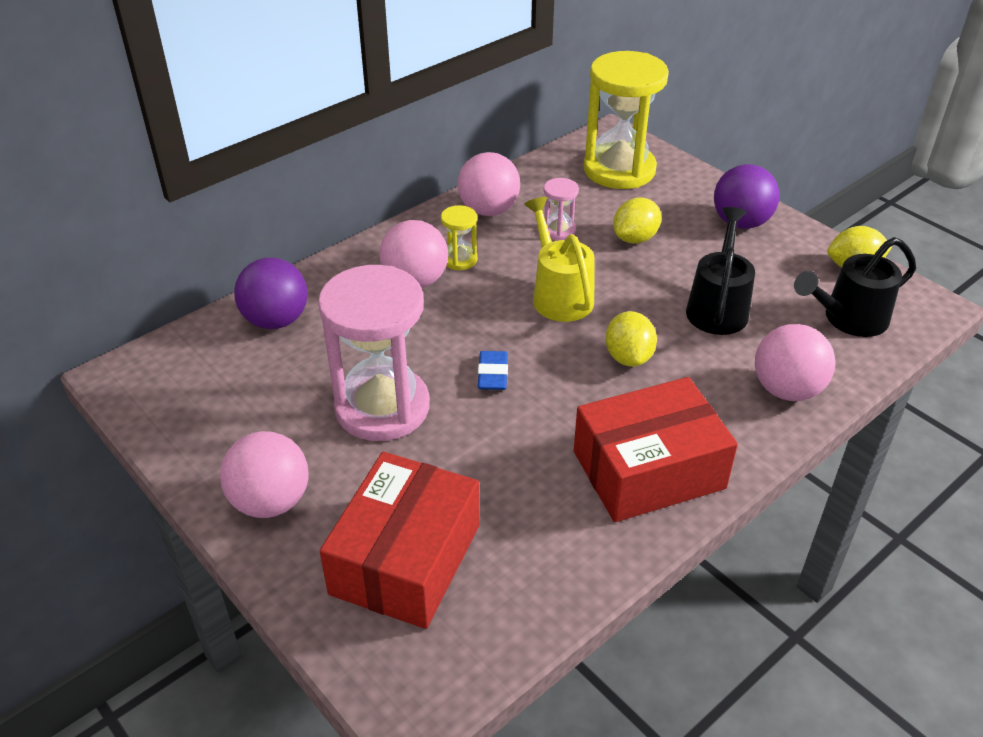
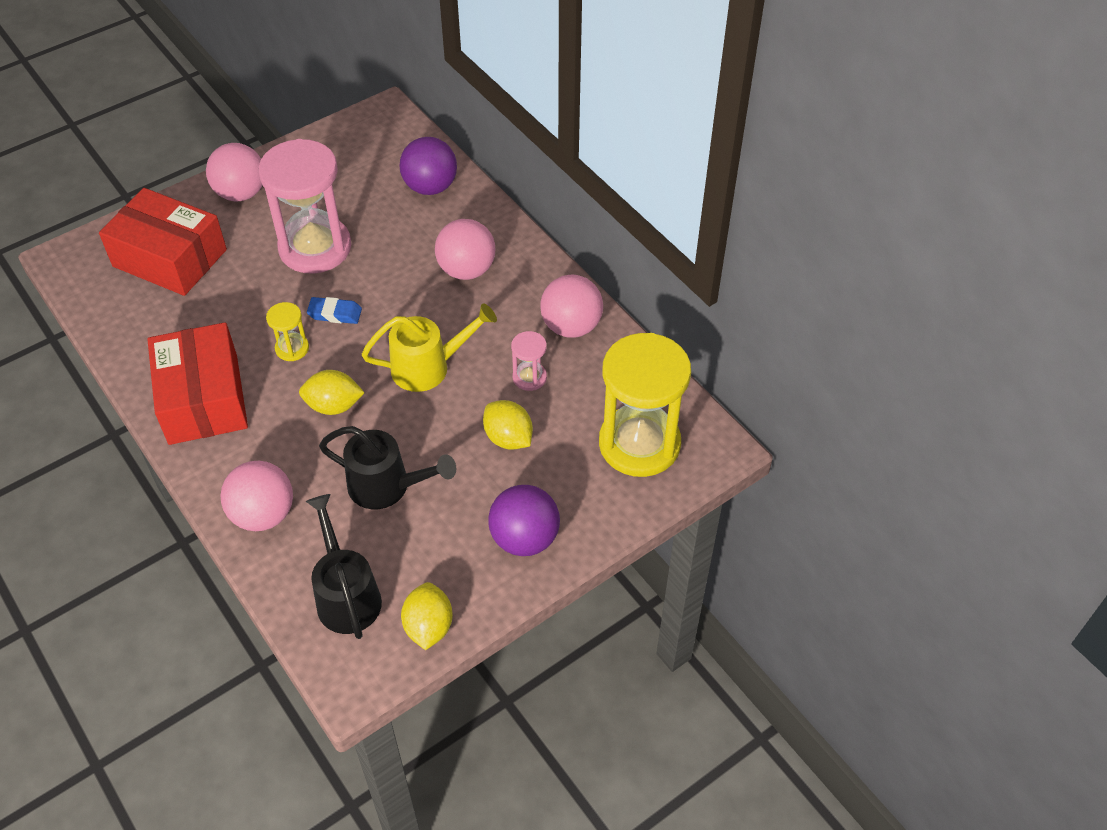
camera: 95 degrees right, 10 degrees up
(460, 259) = (493, 301): yellow hourglass -> yellow hourglass (292, 348)

